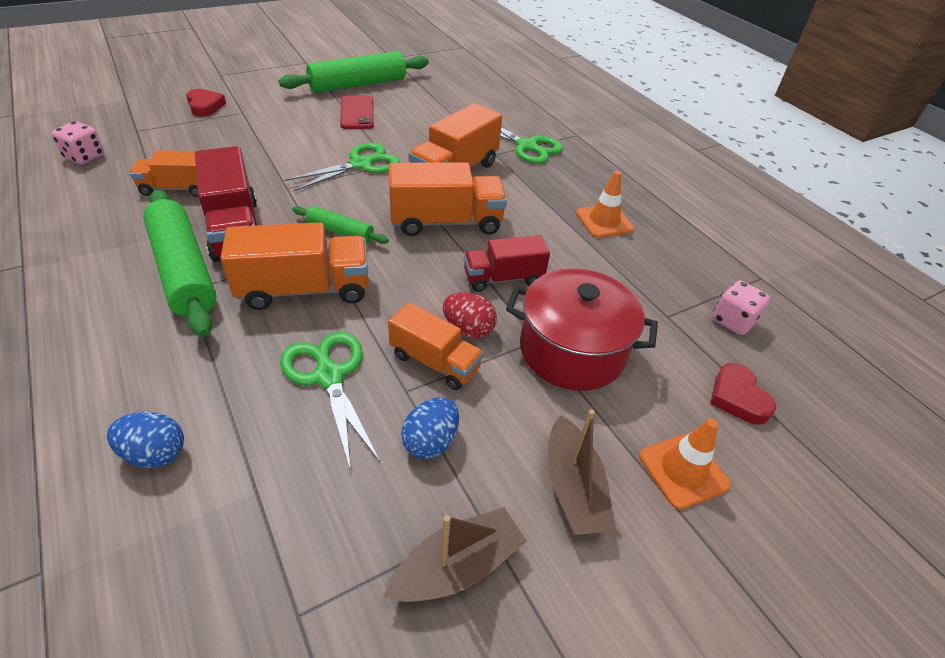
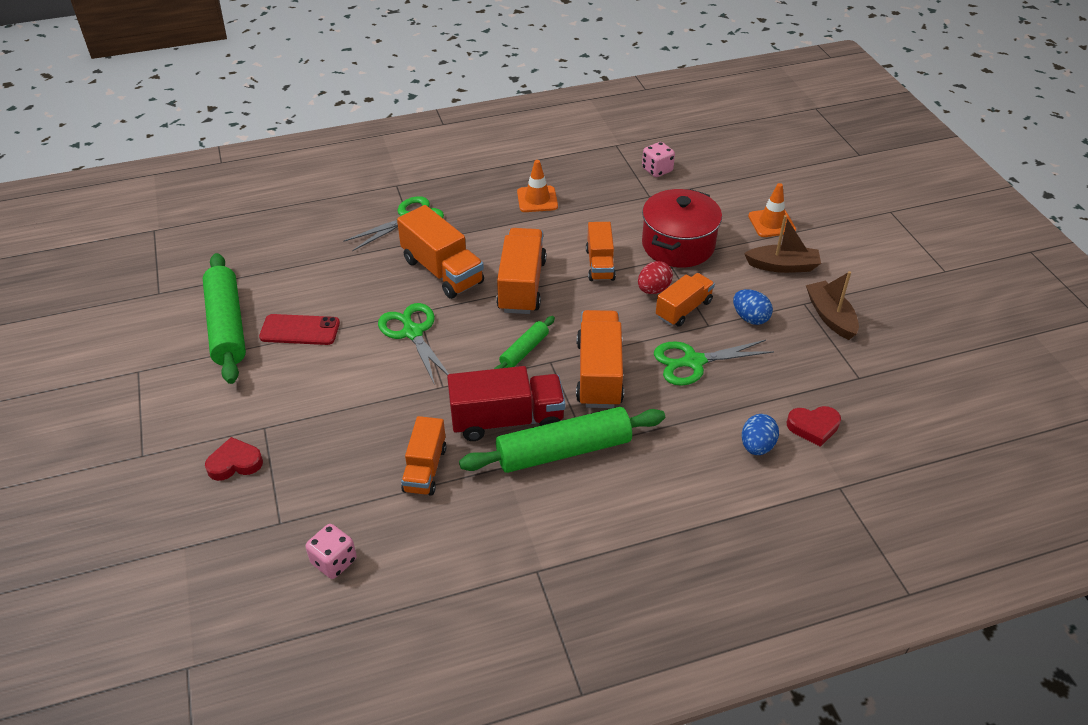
camera: 75 degrees left, 0 degrees up
(503, 278) = (600, 264): red truck -> orange truck
(737, 397) = (721, 188): red heart -> red heart (813, 427)

